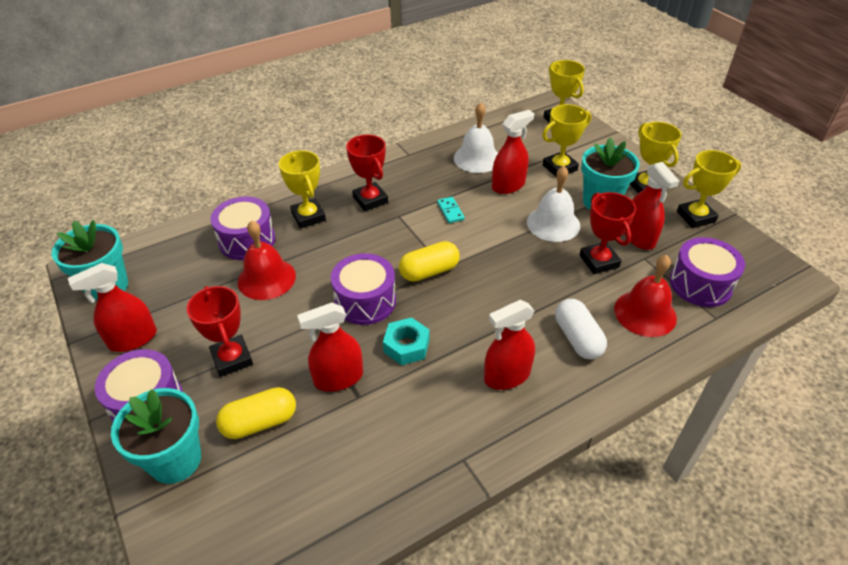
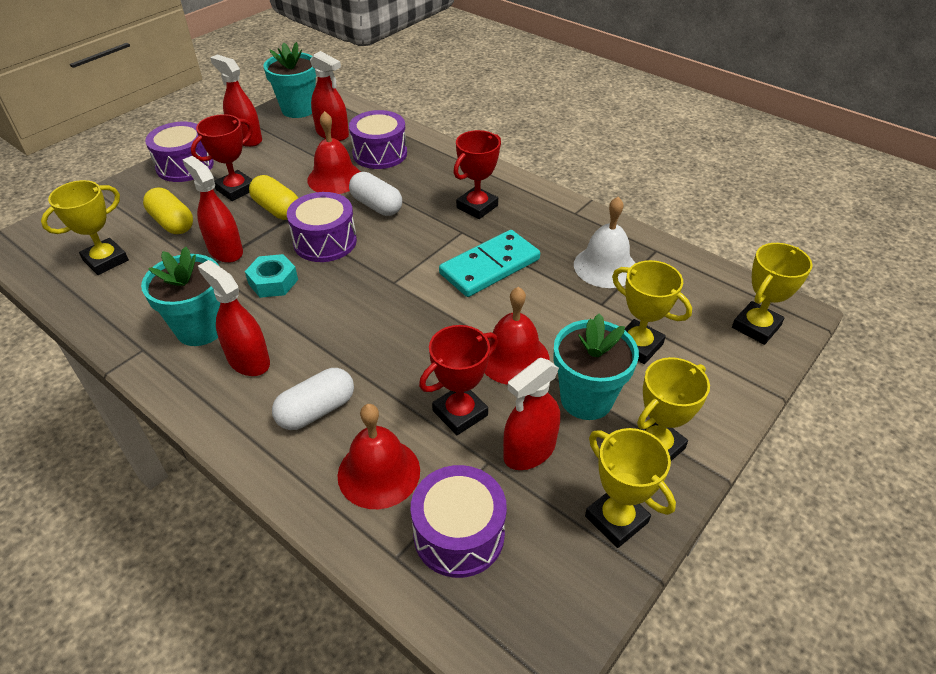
camera: 70 degrees right, 0 degrees up
(175, 460) = (134, 195): turquoise flower pot -> turquoise flower pot (200, 328)
(308, 217) = (429, 176): yellow trophy -> yellow trophy (106, 260)
(331, 258) = (376, 206): none -> white capsule
(429, 271) = (383, 273): yellow capsule -> yellow capsule (277, 209)
(450, 211) = (489, 266): turquoise domino -> turquoise domino, size x2.25
(508, 185) = (567, 304): red spray bottle -> red spray bottle (332, 134)
(553, 223) = (513, 357): white bell -> red bell

